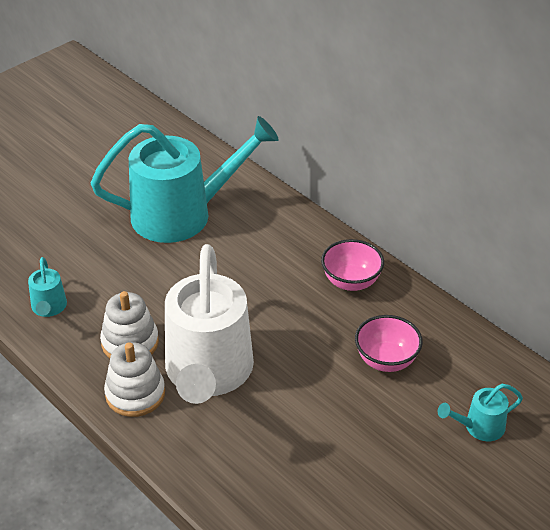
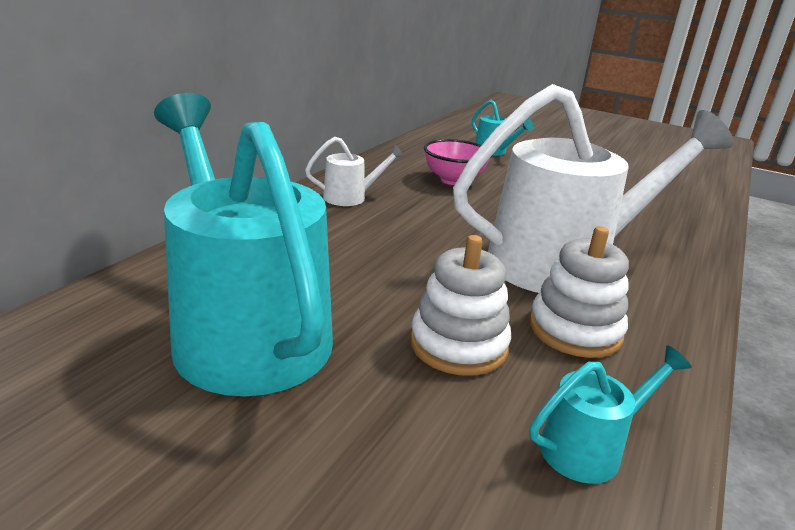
camera: 110 degrees left, 15 degrees down
(135, 394) = (651, 309): white stacking toy -> white stacking toy (458, 345)
(351, 282) = (351, 197): pink bowl -> white watering can

